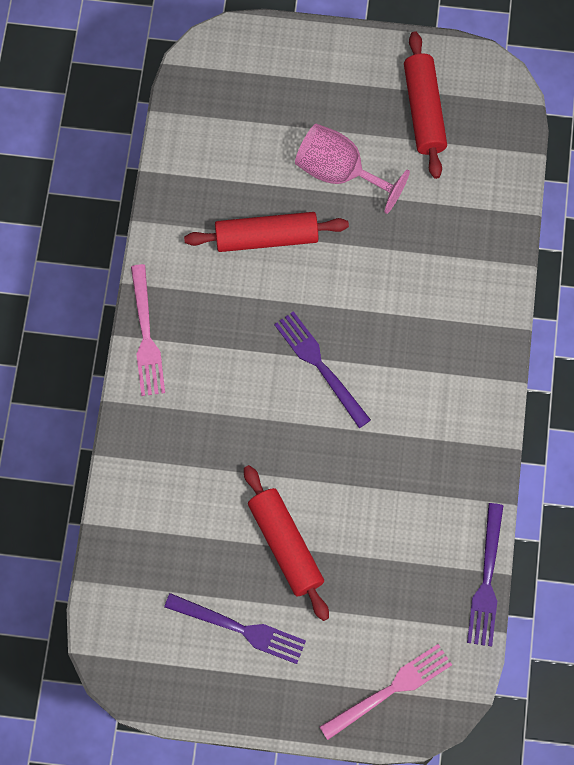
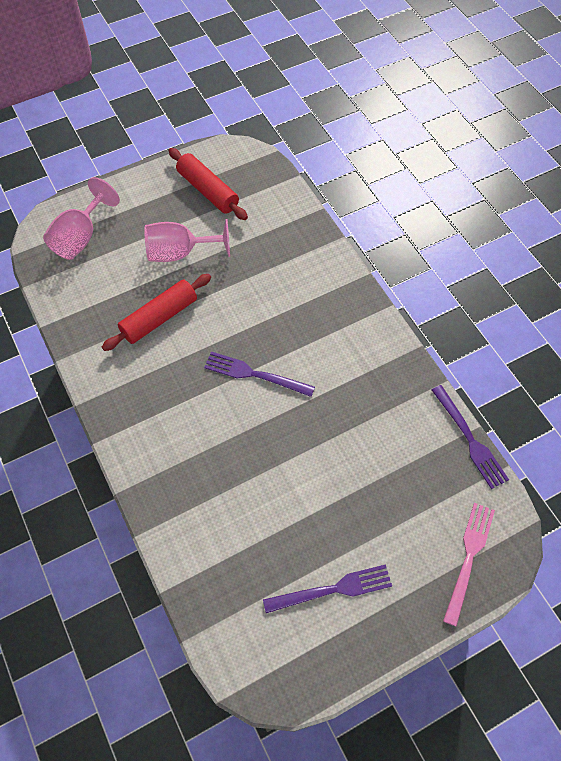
camera: 35 degrees left, 10 degrees down
(146, 337) = (118, 430): pink fork -> none
(246, 85) = (80, 237): none -> pink goblet
(285, 545) = (320, 507): red rolling pin -> none

